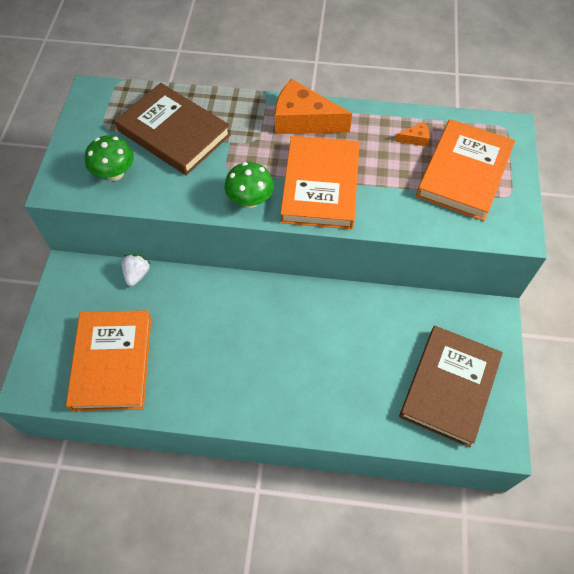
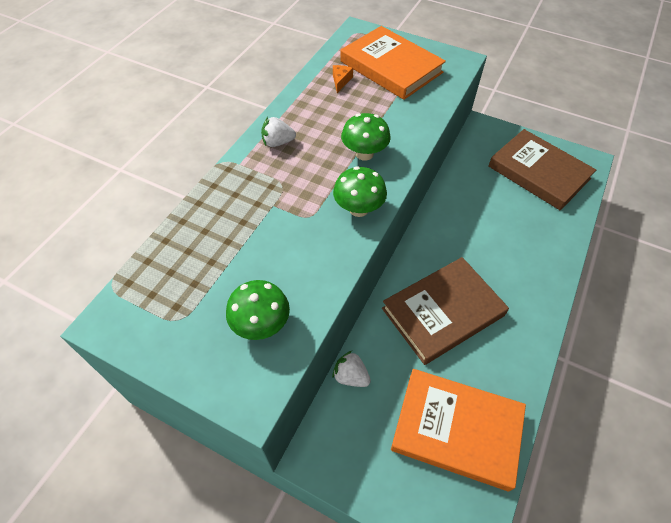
camera: 70 degrees left, 5 degrees down
(174, 133) = (231, 250): brown book -> brown book (442, 312)
(303, 120) = (277, 142): orange cheese -> white strawberry
(320, 186) = (364, 154): orange book -> green mushroom

